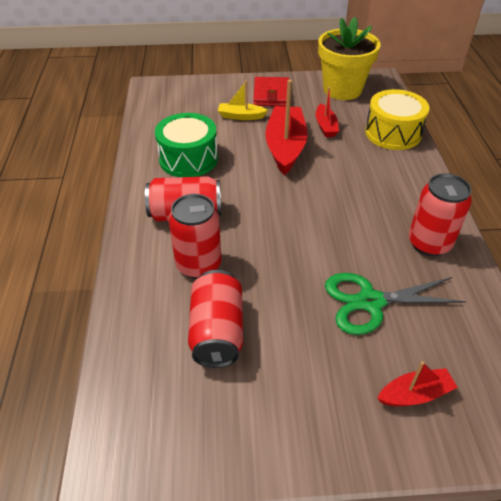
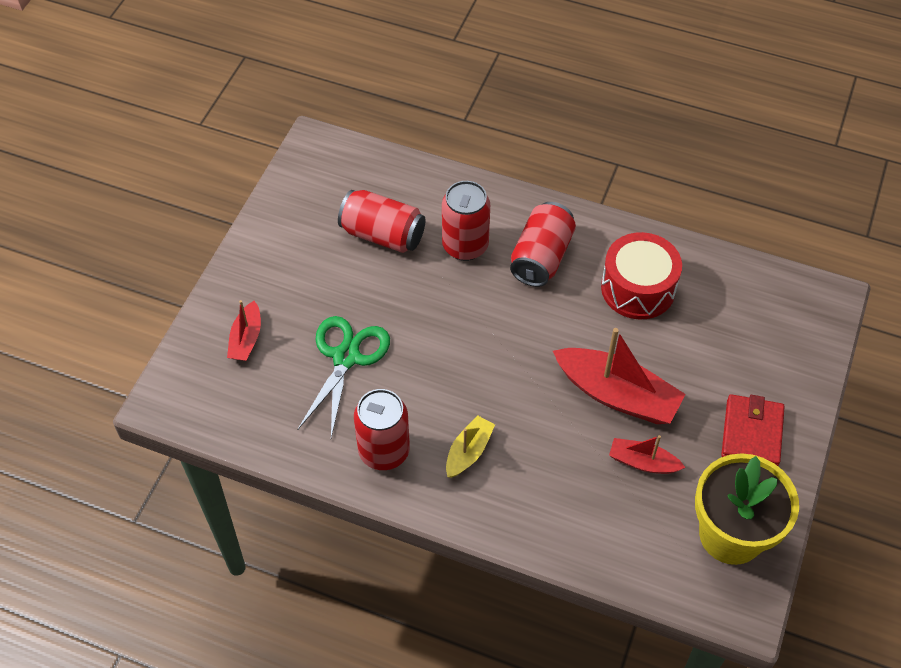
camera: 115 degrees right, 10 degrees up
(188, 159) = (638, 288): green drum -> red drum
(241, 116) = (709, 374): yellow boat -> yellow boat (469, 452)
(271, 95) = (752, 433): red wallet -> red wallet turned 75 degrees clockwise
(393, 133) = (591, 537): yellow drum -> none

